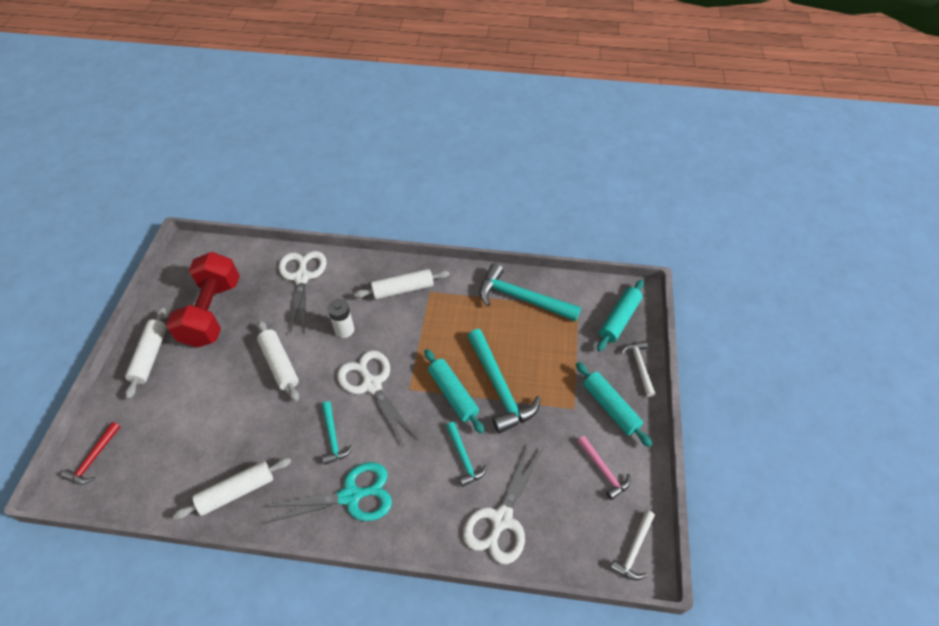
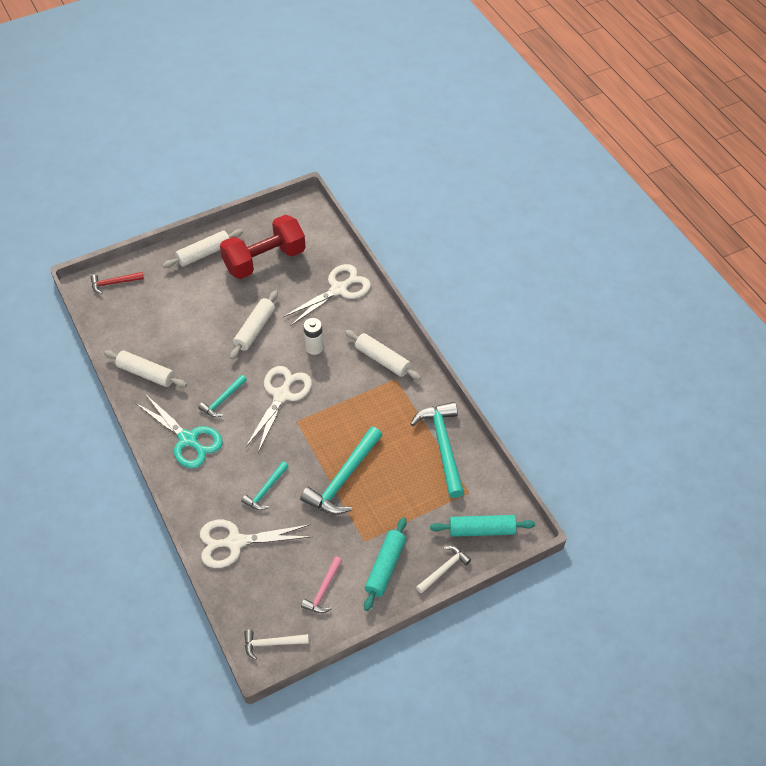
camera: 55 degrees right, 0 degrees up
(453, 394) = (313, 452): turquoise rolling pin -> none

